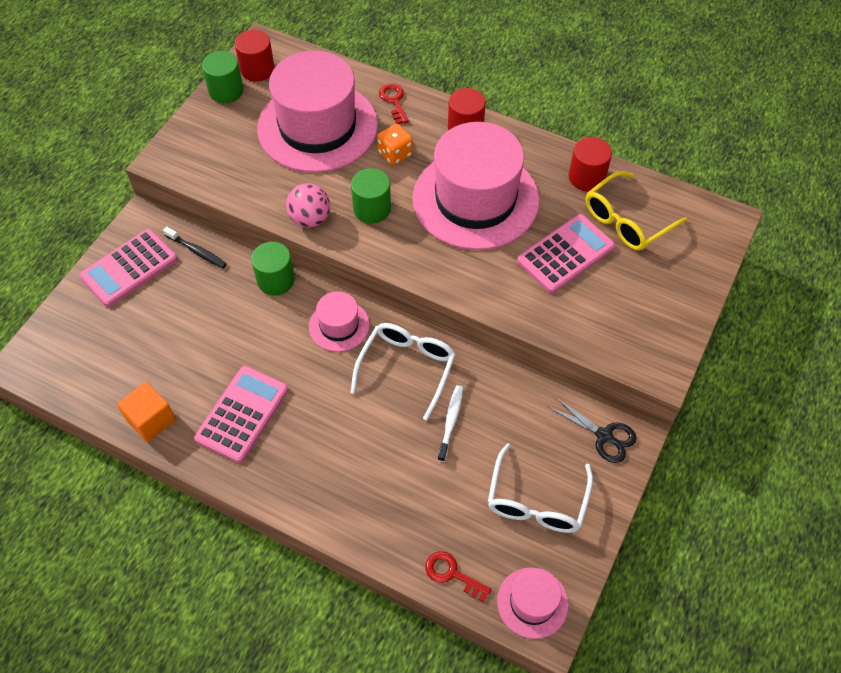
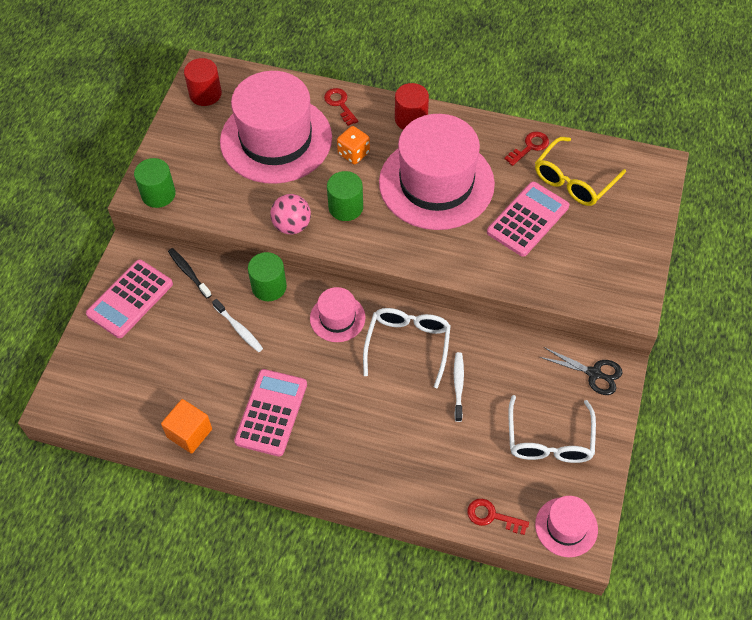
camera: 10 degrees left, 0 degrees up
(197, 251) = (189, 273): black toothbrush -> black toothbrush turned 150 degrees counterclockwise
(226, 91) = (181, 119): green cylinder -> green cylinder (158, 194)
(232, 319) = (239, 329): none -> white toothbrush
(586, 177) = (530, 147): red cylinder -> red key

